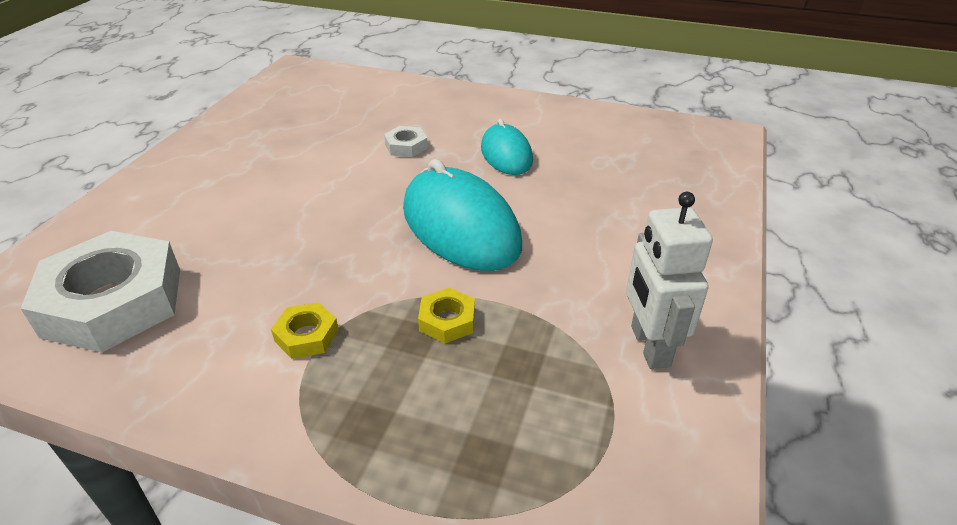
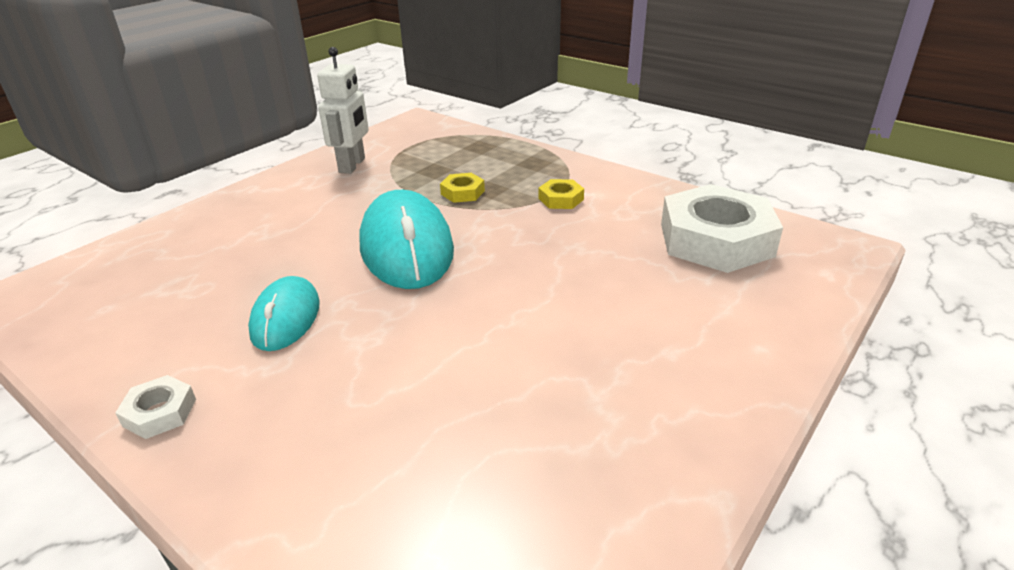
camera: 160 degrees left, 5 degrees down
(406, 146) = (395, 358): white nut -> white nut (160, 412)

